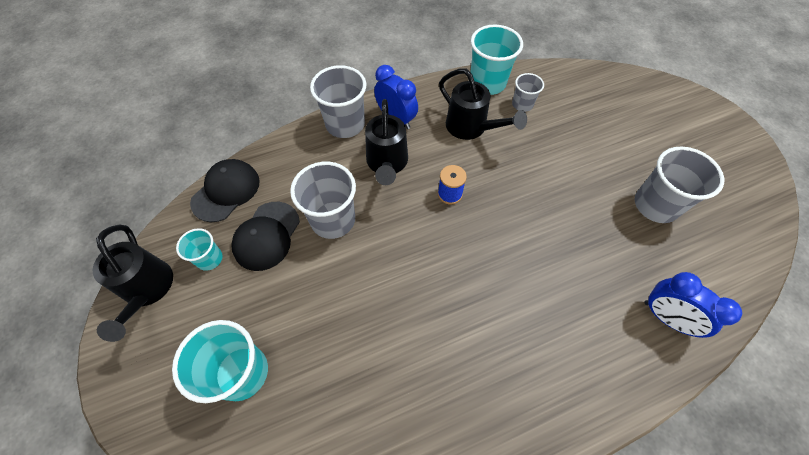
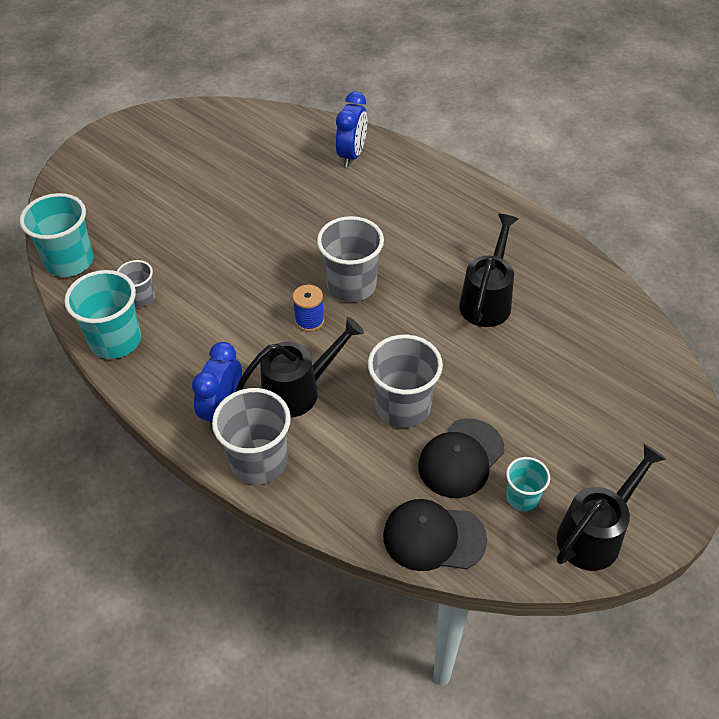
camera: 115 degrees left, 10 degrees down
(241, 372) = (598, 400): turquoise cup -> turquoise cup (70, 261)
(267, 236) = (461, 458): black cap -> black cap turned 135 degrees clockwise
(471, 127) = (202, 333): black watering can -> black watering can (487, 300)
(655, 205) = (238, 175): grey cup -> grey cup (351, 285)

